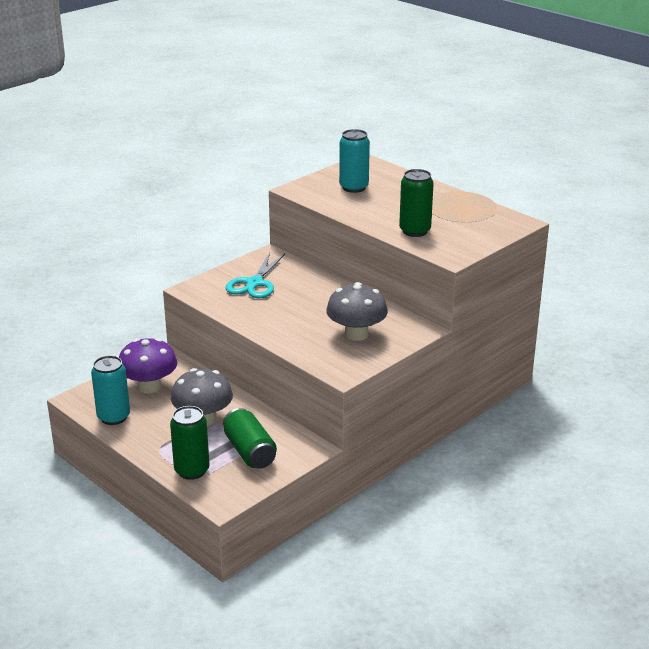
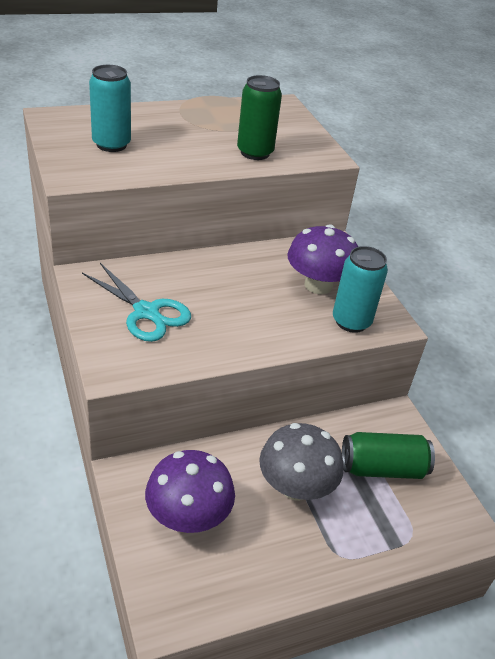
camera: 70 degrees left, 10 degrees up
(113, 417) = (240, 584): turquoise can -> turquoise can (351, 321)
(192, 470) = (399, 537): green can -> none
(356, 334) = (318, 285): grey mushroom -> purple mushroom

